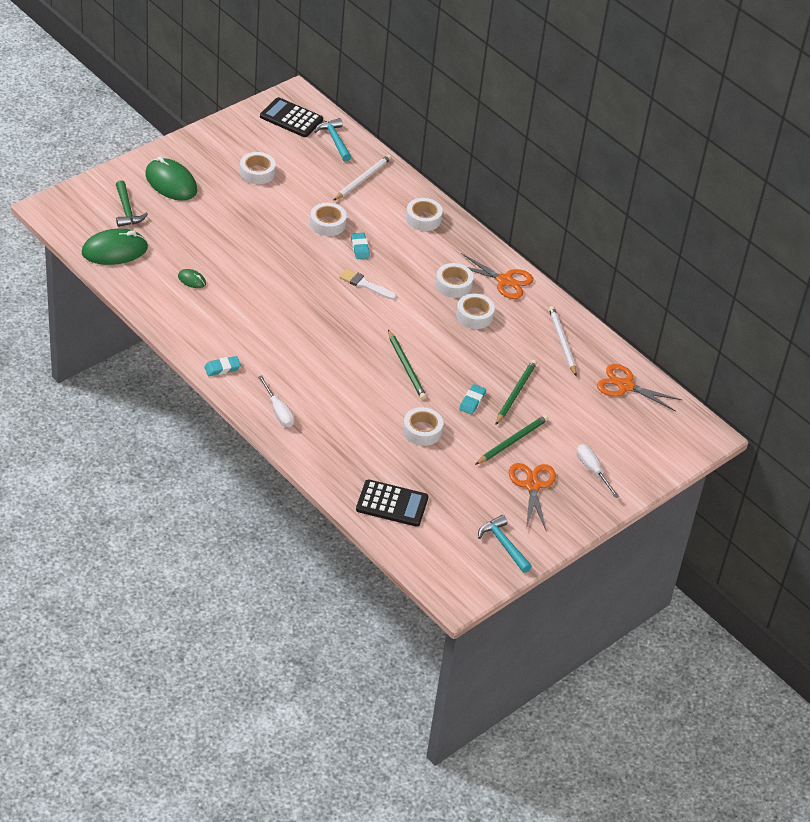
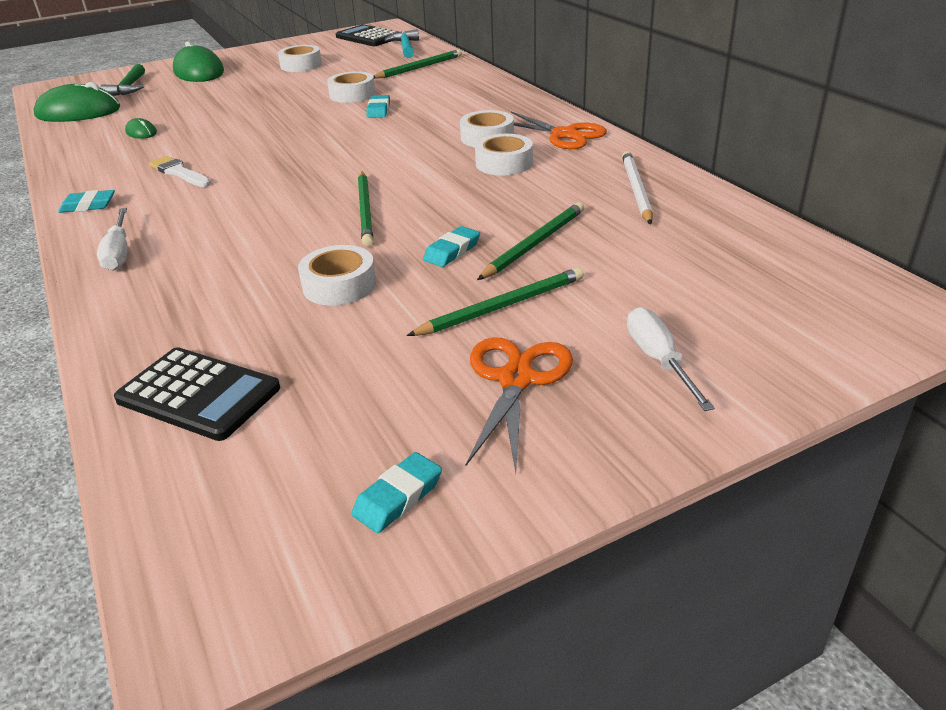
camera: 20 degrees right, 10 degrees down
(362, 179) = (419, 68): white pencil -> green pencil
(365, 284) = (362, 137): white brush -> white brush (179, 172)
(423, 219) = (476, 91): white tape -> none
(503, 544) = (398, 497): turquoise hammer -> turquoise eraser
(625, 386) = (743, 240): orange scissors -> none

